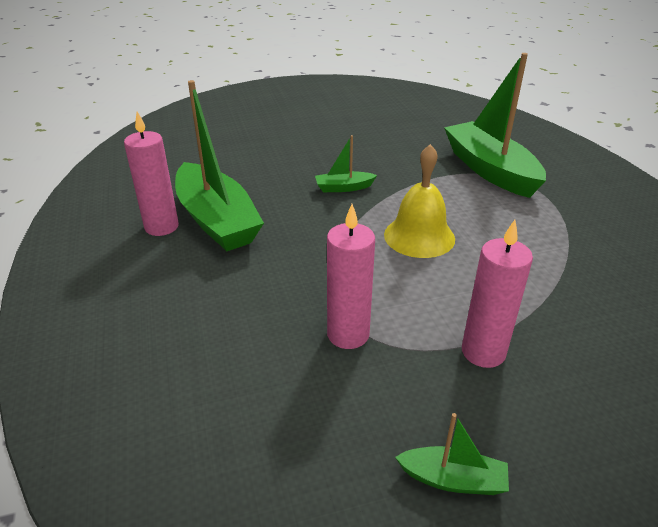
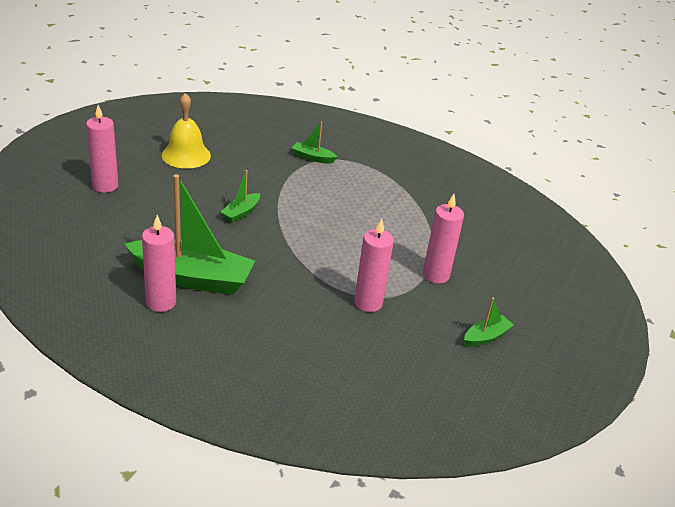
camera: 50 degrees left, 0 degrees up
(264, 127) = (105, 186): none -> pink candle
(419, 236) = (330, 225): yellow bell -> yellow bell (186, 155)
(490, 170) = (313, 158): green boat -> green boat, size x0.45

